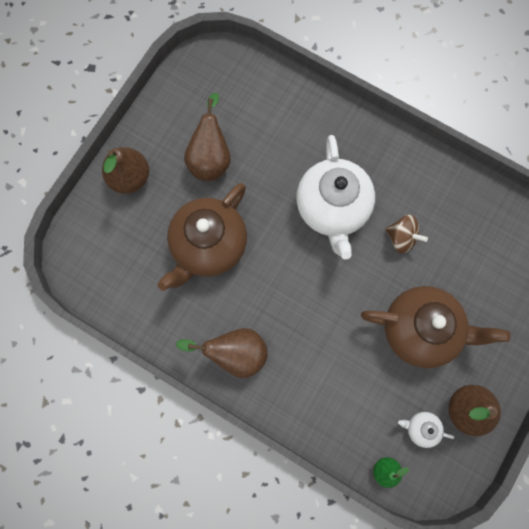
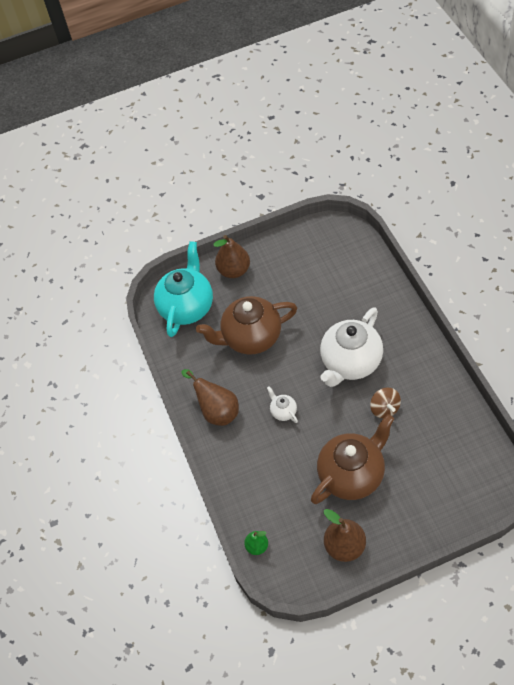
camera: 45 degrees right, 20 degrees down
(109, 254) = (187, 307): none -> turquoise teapot
(210, 158) = (293, 287): brown pear -> none
(421, 330) = (352, 474): brown teapot -> brown teapot turned 90 degrees counterclockwise
(421, 428) = (302, 536): white teapot -> white teapot (283, 411)

